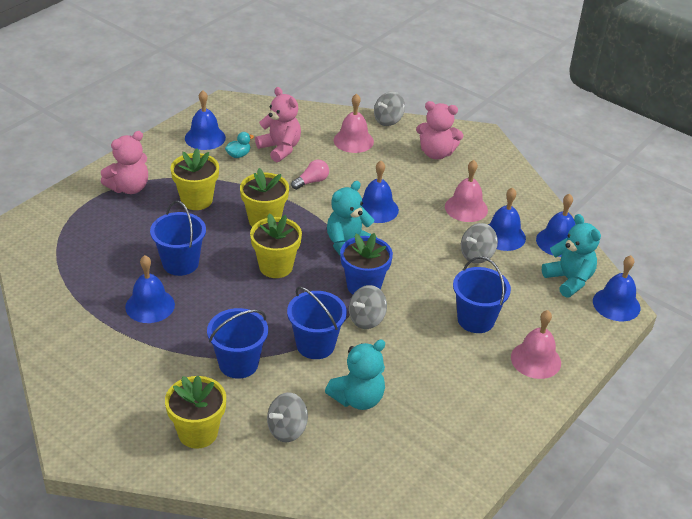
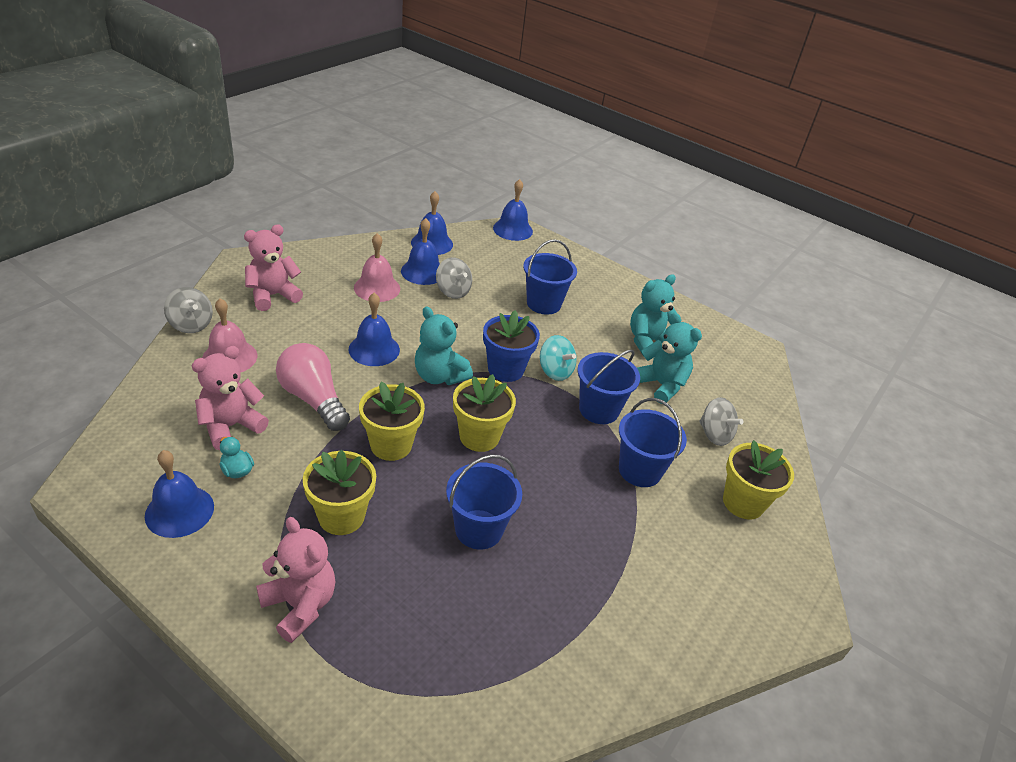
camera: 95 degrees left, 0 degrees up
(150, 305) = (563, 558): blue bell -> none
(312, 181) = (313, 399): pink light bulb -> pink light bulb, size x1.85
(366, 319) = (555, 371): grey spinning top -> turquoise spinning top
(436, 153) = (273, 296): pink teddy bear -> pink teddy bear turned 135 degrees counterclockwise
(535, 360) = (586, 279): pink bell -> none
(569, 280) = (484, 246): turquoise teddy bear -> turquoise teddy bear (648, 342)

